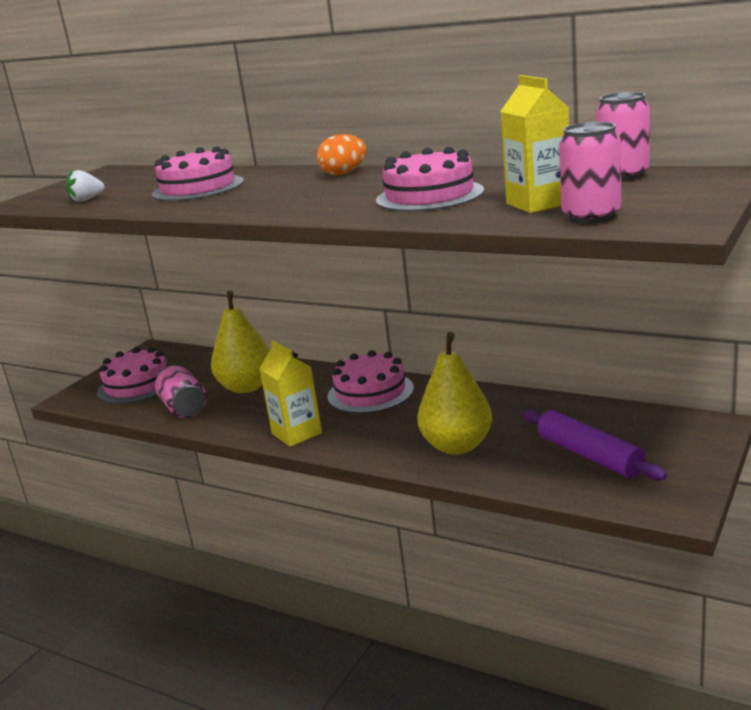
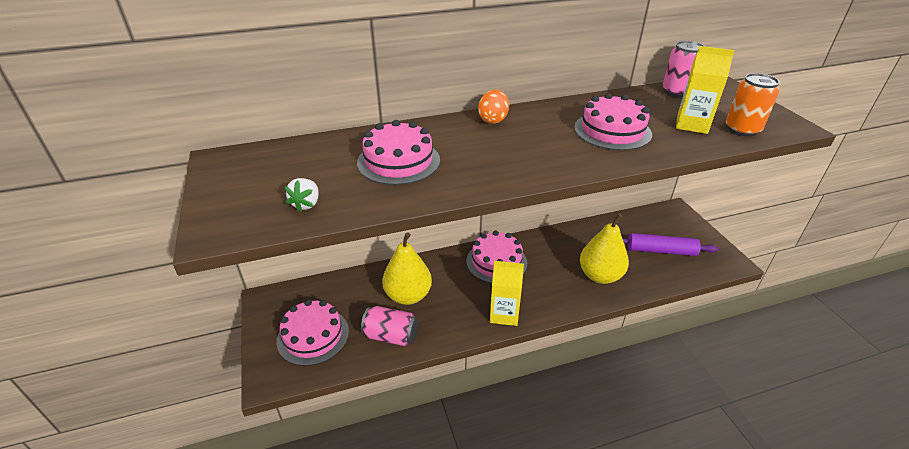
camera: 50 degrees left, 15 degrees up
(591, 216) = (742, 129): pink can -> orange can

